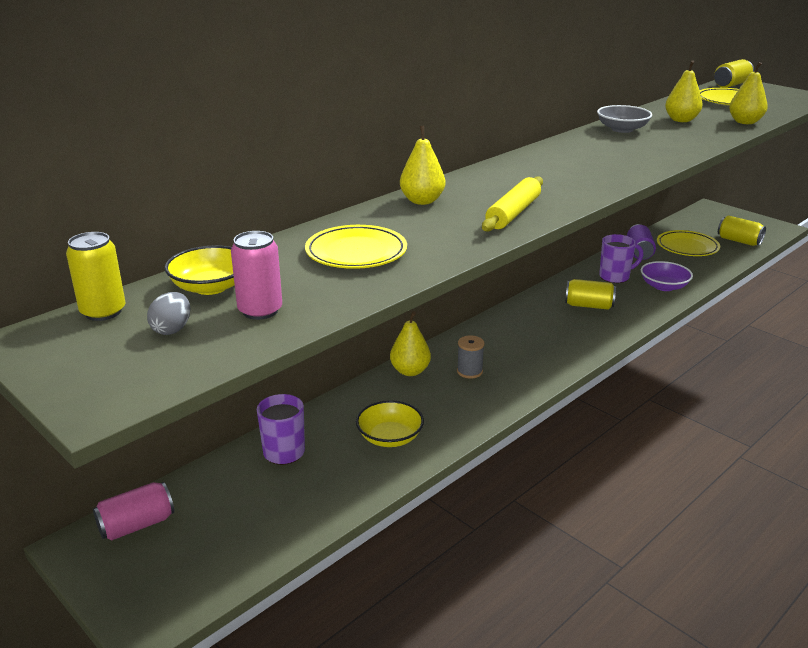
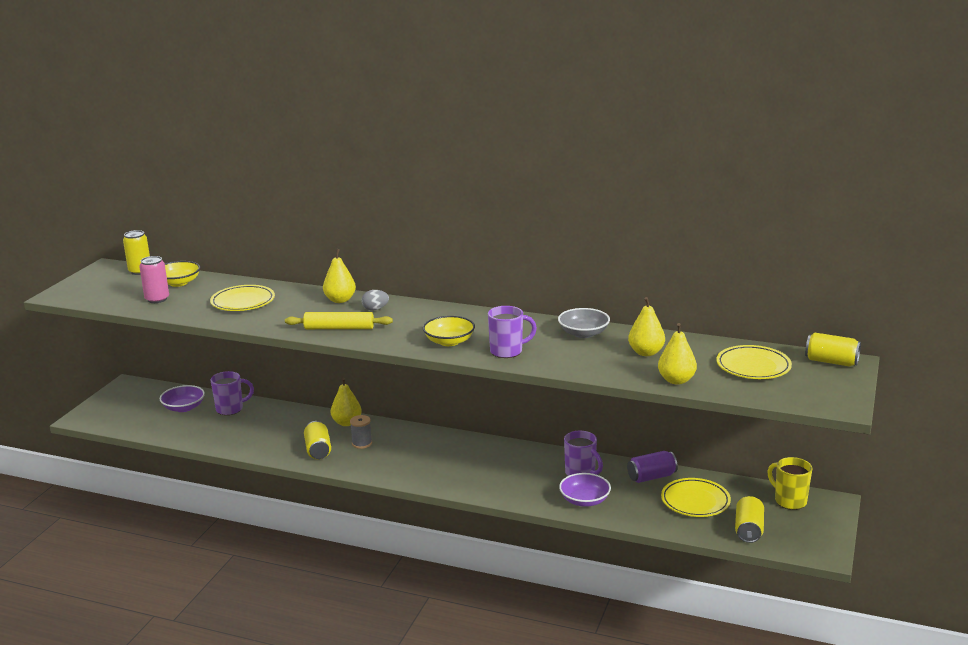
camera: 65 degrees right, 5 degrees down
(137, 525) = (148, 392): pink can -> none
(172, 329) = (129, 288): grey egg -> grey egg (375, 309)
(234, 494) = (184, 408): none -> purple bowl
(390, 437) = (263, 436): yellow bowl -> yellow bowl (449, 341)
(588, 305) = (509, 470): yellow can -> yellow can (318, 450)
(644, 158) = (507, 351): none -> purple mug
(702, 218) = (789, 501): none -> yellow mug

